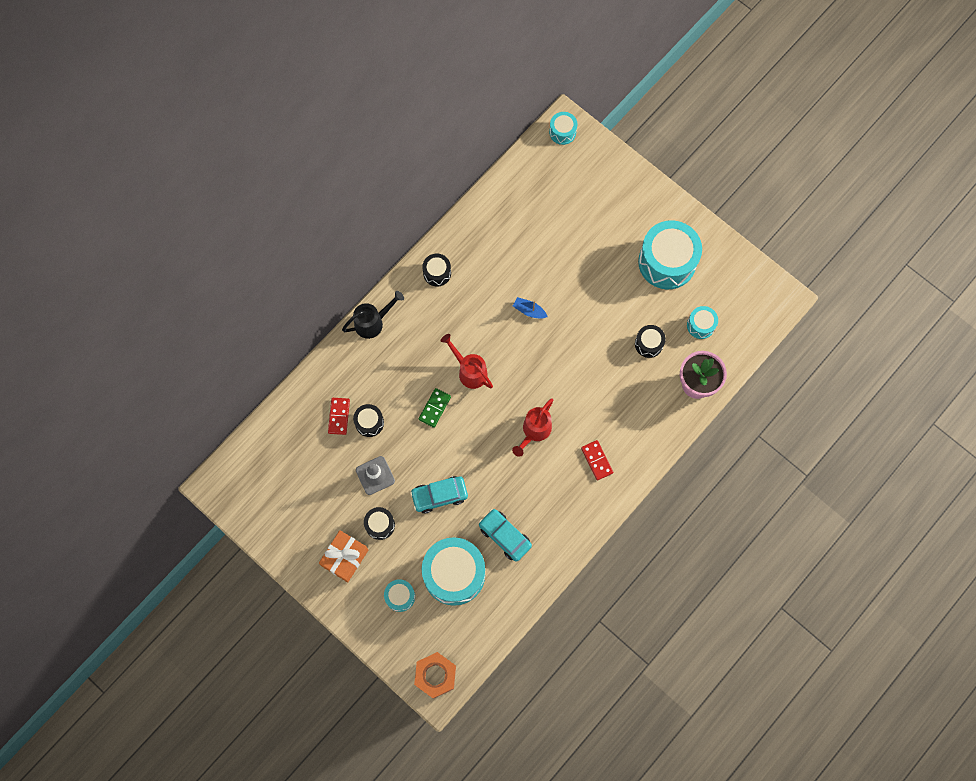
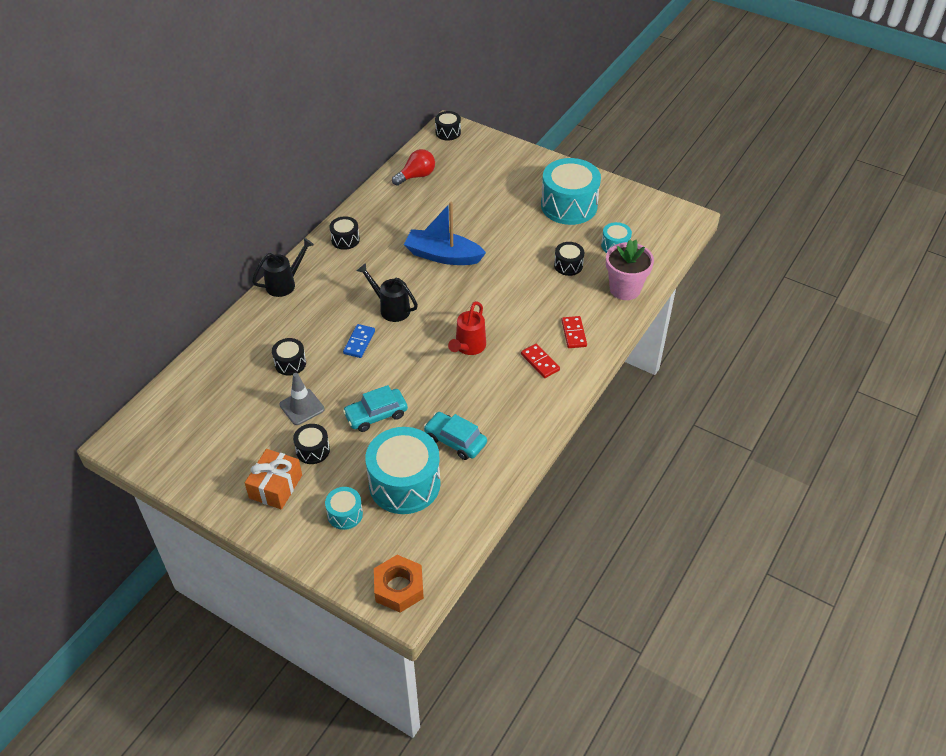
camera: 10 degrees left, 25 degrees down
(339, 416) = (256, 362): red domino -> red domino (574, 333)
(434, 408) = (359, 342): green domino -> blue domino
(469, 371) = (391, 308): red watering can -> black watering can
(519, 193) = (416, 176): none -> red light bulb
(529, 310) = (443, 256): blue boat -> blue boat, size x2.20
(562, 132) = (448, 132): turquoise drum -> black drum

